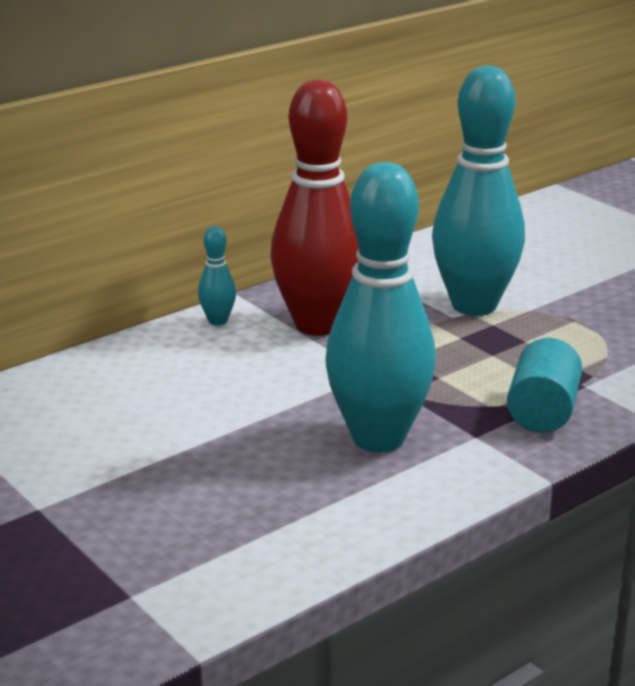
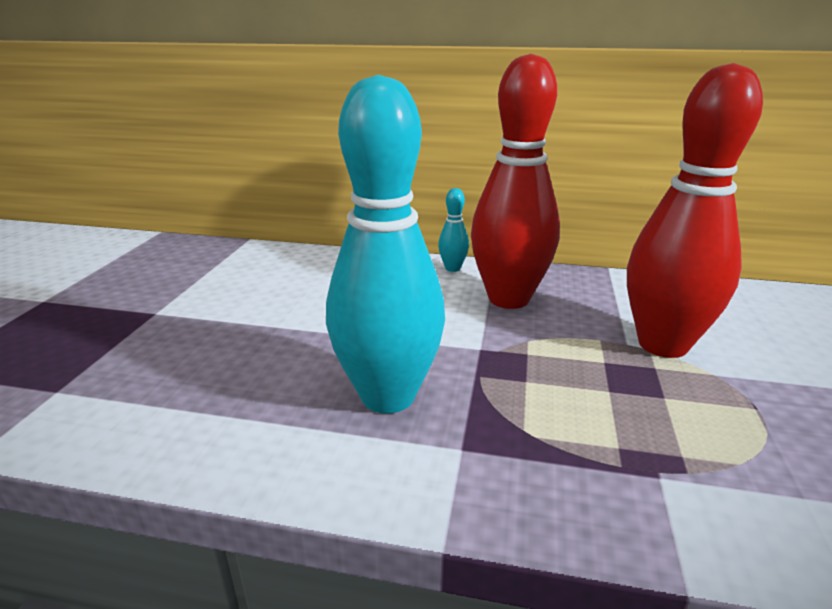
camera: 50 degrees right, 0 degrees up
(474, 305) = (662, 345): turquoise bowling pin -> red bowling pin
(542, 412) = (564, 471): turquoise cylinder -> none

